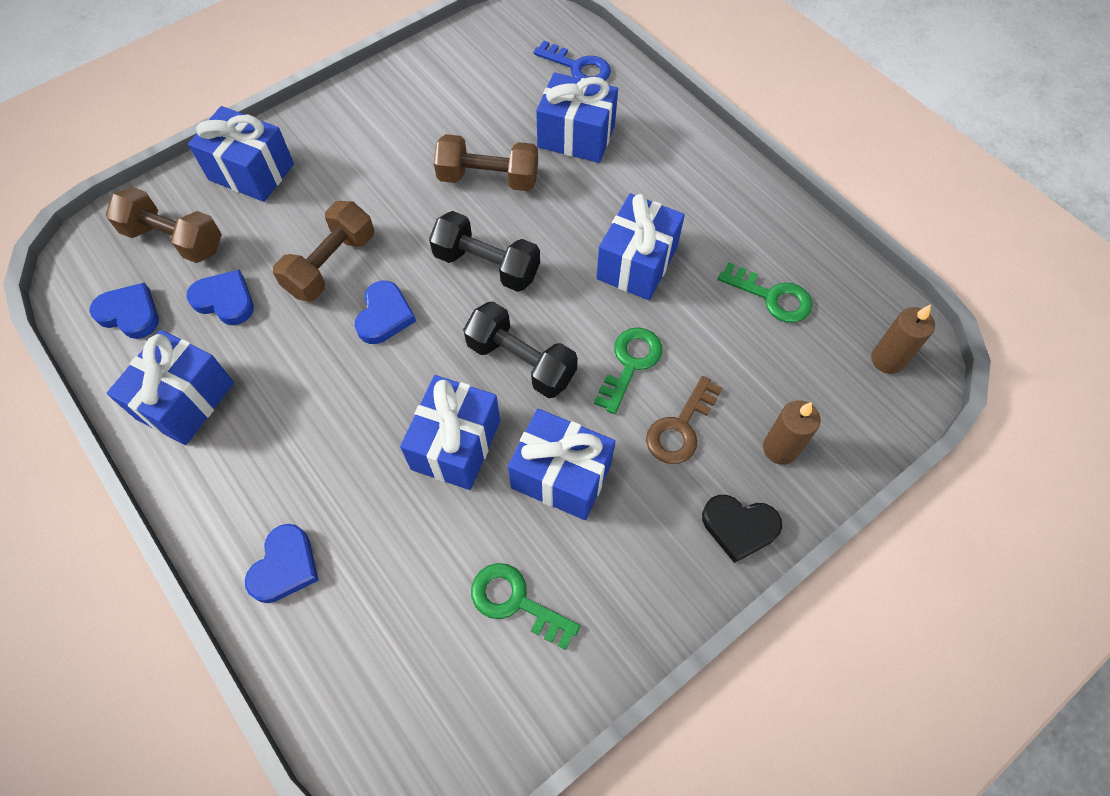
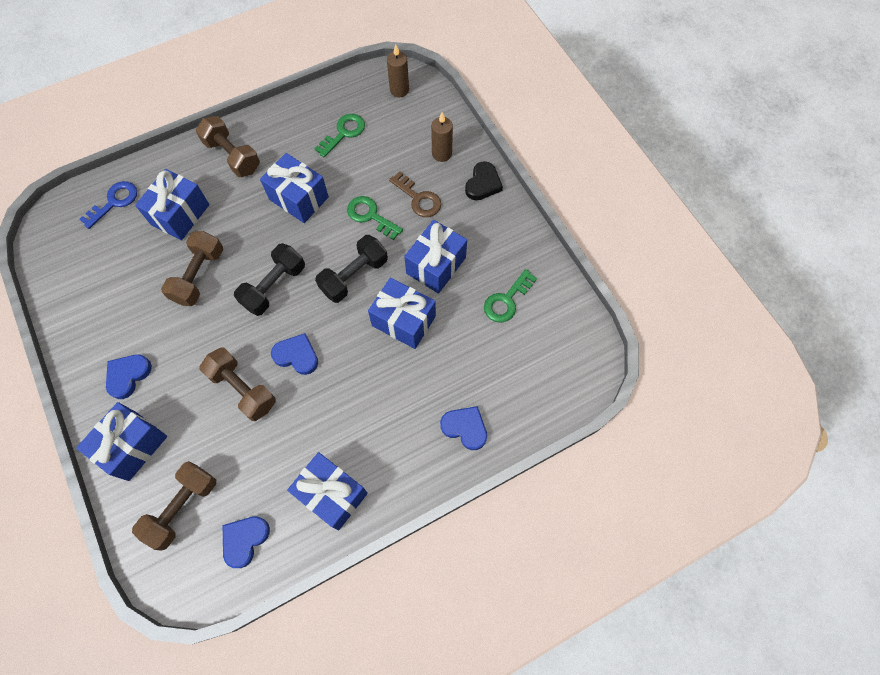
camera: 80 degrees left, 5 degrees up
(225, 300) = (253, 466): blue heart -> blue heart (128, 376)
(685, 169) = (232, 156): none -> brown dumbbell

